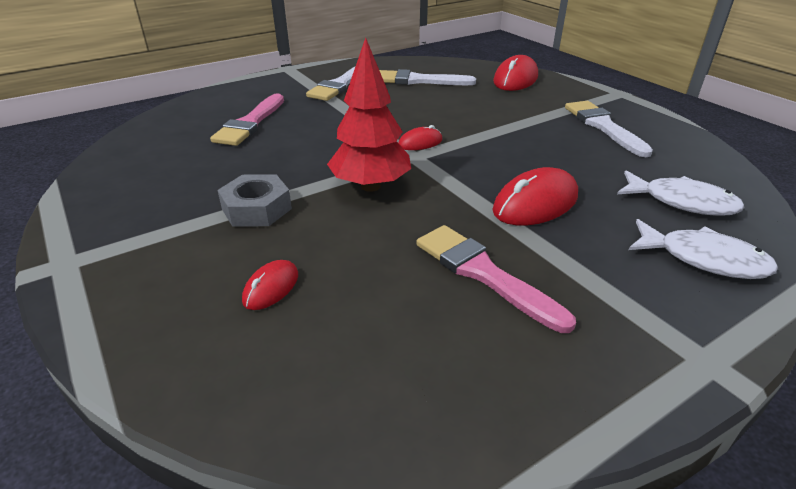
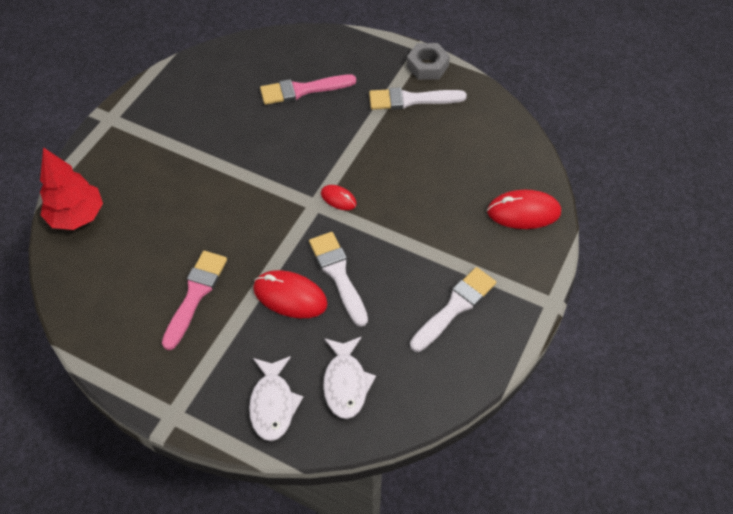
camera: 60 degrees right, 20 degrees up
(257, 209) = (199, 161): grey nut -> grey nut (427, 66)
(271, 287) = (134, 209): red mouse -> none
(370, 186) = (258, 200): red tree -> red tree (77, 216)
(418, 80) = (462, 145): white brush -> white brush (338, 274)

